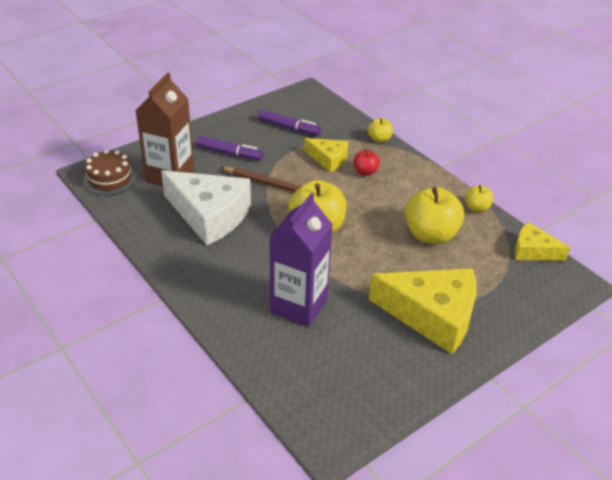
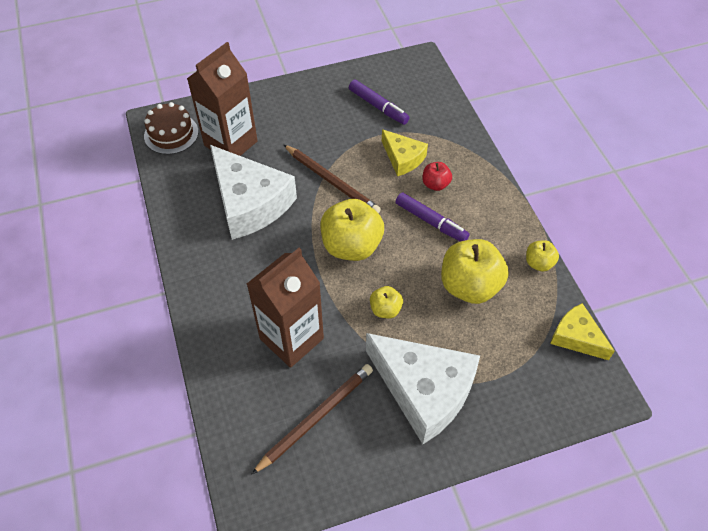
camera: 20 degrees right, 15 degrees up
(229, 153) = (302, 127): purple marker -> purple marker (431, 222)
(299, 305) = (291, 339): purple carton -> brown carton
(350, 358) = (316, 417): none -> brown pencil
(379, 139) = (471, 143): yellow apple -> yellow apple (385, 309)
(432, 315) = (424, 390): yellow cheese -> white cheese

